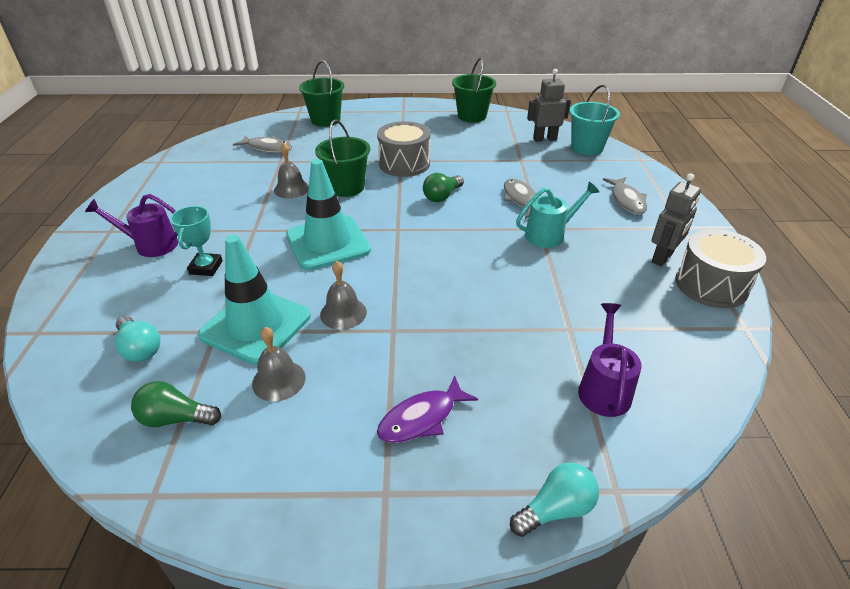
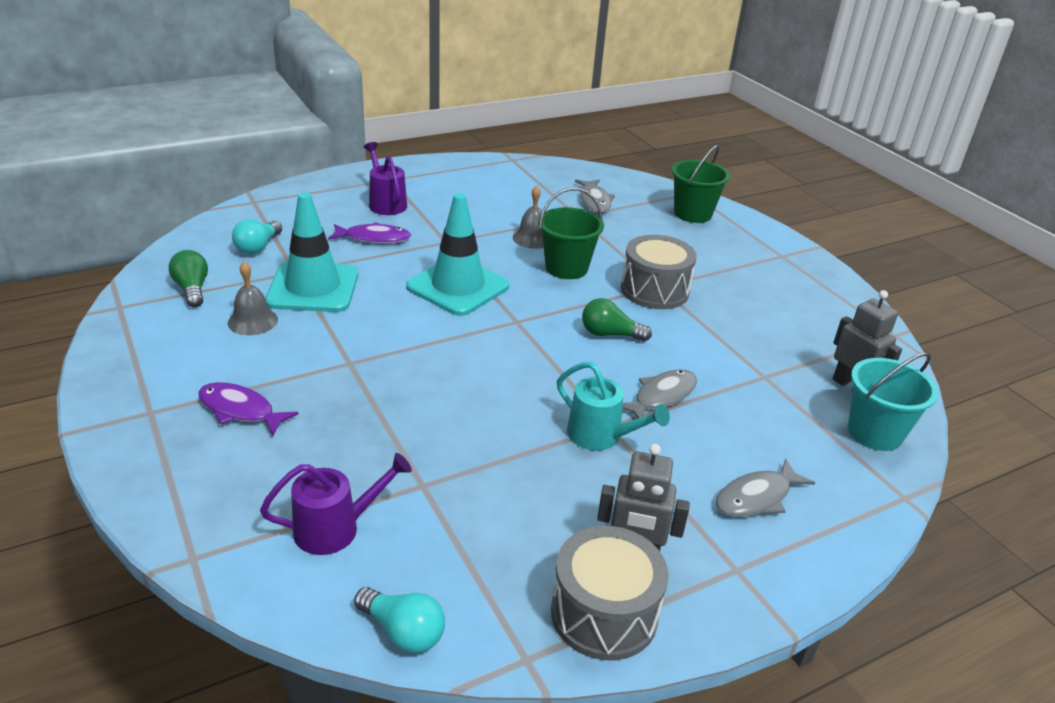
camera: 60 degrees right, 5 degrees down
(206, 267) = (374, 238): turquoise trophy -> purple fish
(343, 313) = (356, 327): grey bell -> none
(472, 116) = (837, 310): green bucket -> none
(555, 509) = (159, 518): turquoise light bulb -> turquoise light bulb (403, 631)

